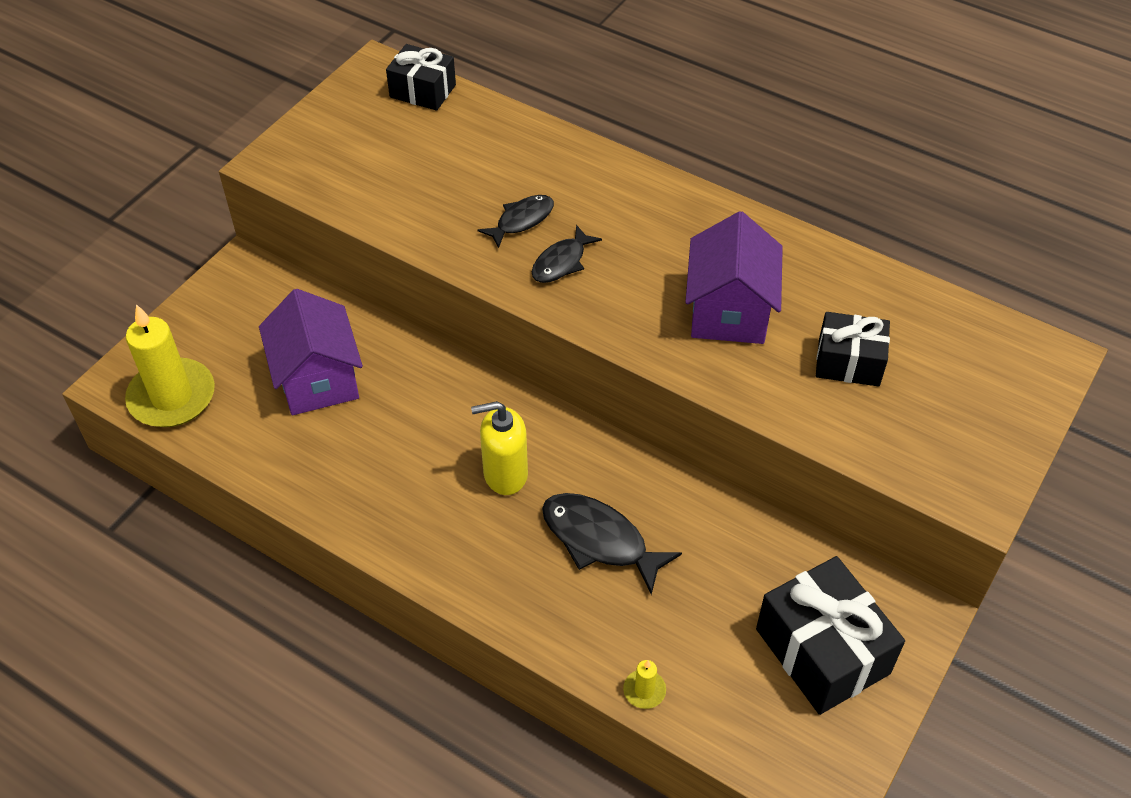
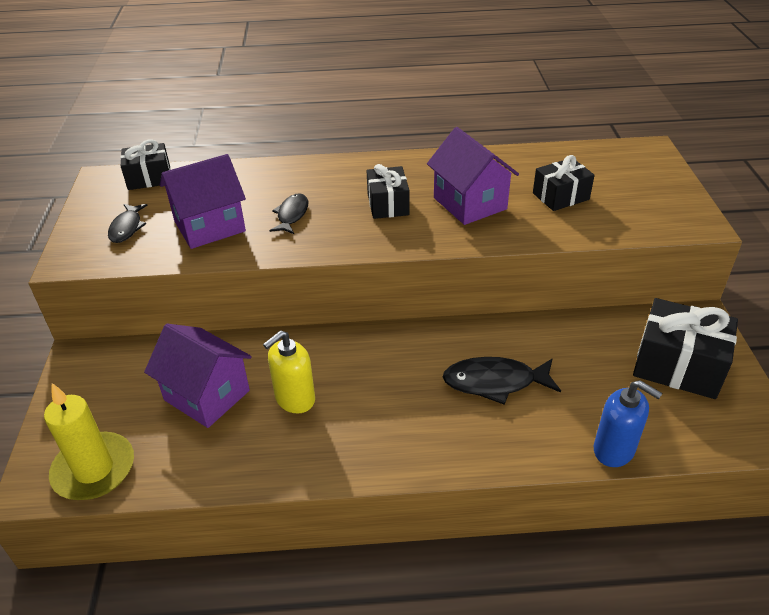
camera: 35 degrees left, 10 degrees down
(428, 191) = (209, 226): none -> purple house
(505, 474) = (397, 379): yellow soap dispenser -> yellow soap dispenser (294, 399)
(561, 262) = (342, 224): black fish -> black fish (127, 228)
(635, 262) = (388, 204): none -> black gift
(644, 690) = (614, 450): yellow candle -> blue soap dispenser

